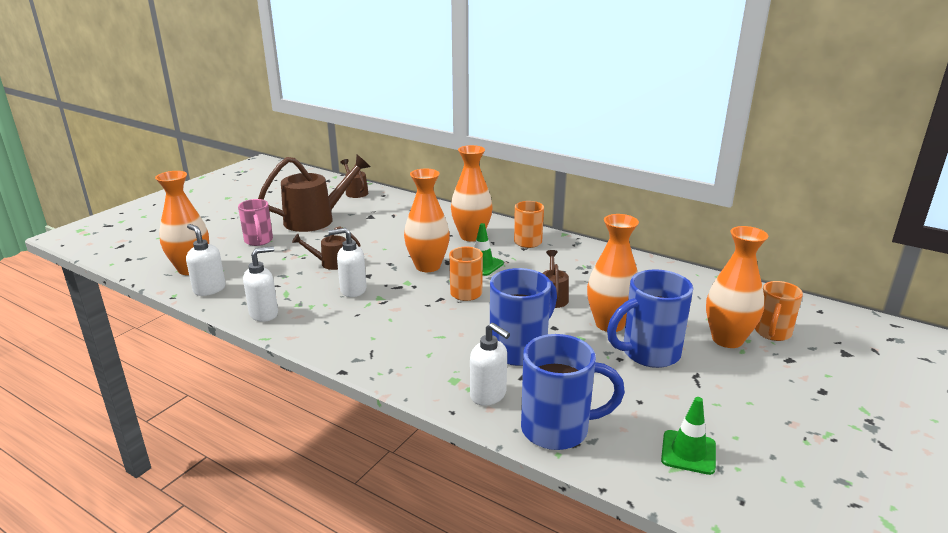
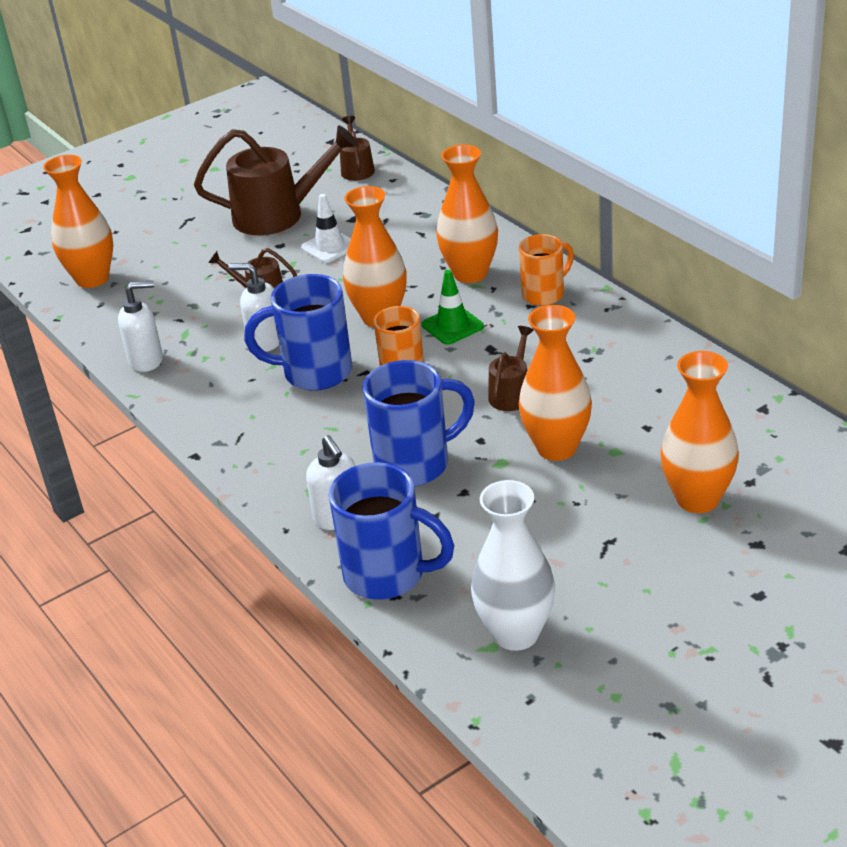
camera: 25 degrees right, 10 degrees up
(209, 289) = (101, 313): white soap dispenser -> none
(259, 241) = (189, 244): pink mug -> none
(364, 232) = (329, 247): none -> white traffic cone
(648, 353) = (573, 499): blue mug -> blue mug (314, 373)
(688, 452) = (516, 633): green traffic cone -> white vase
(772, 333) = (771, 501): orange mug -> none

